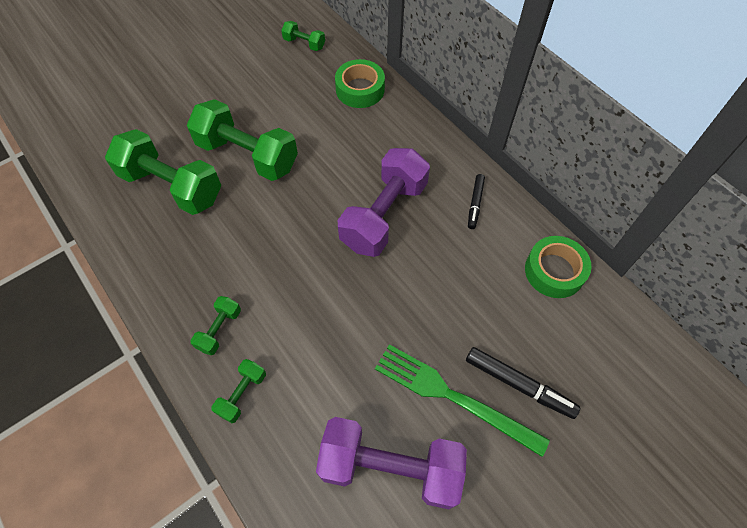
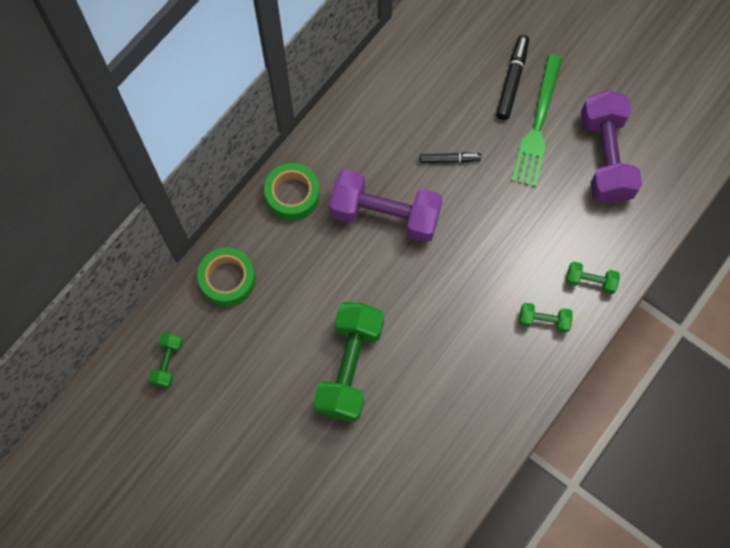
camera: 105 degrees left, 10 degrees up
(172, 186) = (410, 429): green dumbbell -> none
(475, 204) = (349, 139): black marker -> black marker (449, 159)
(554, 271) = (402, 66): green tape -> green tape (292, 195)

